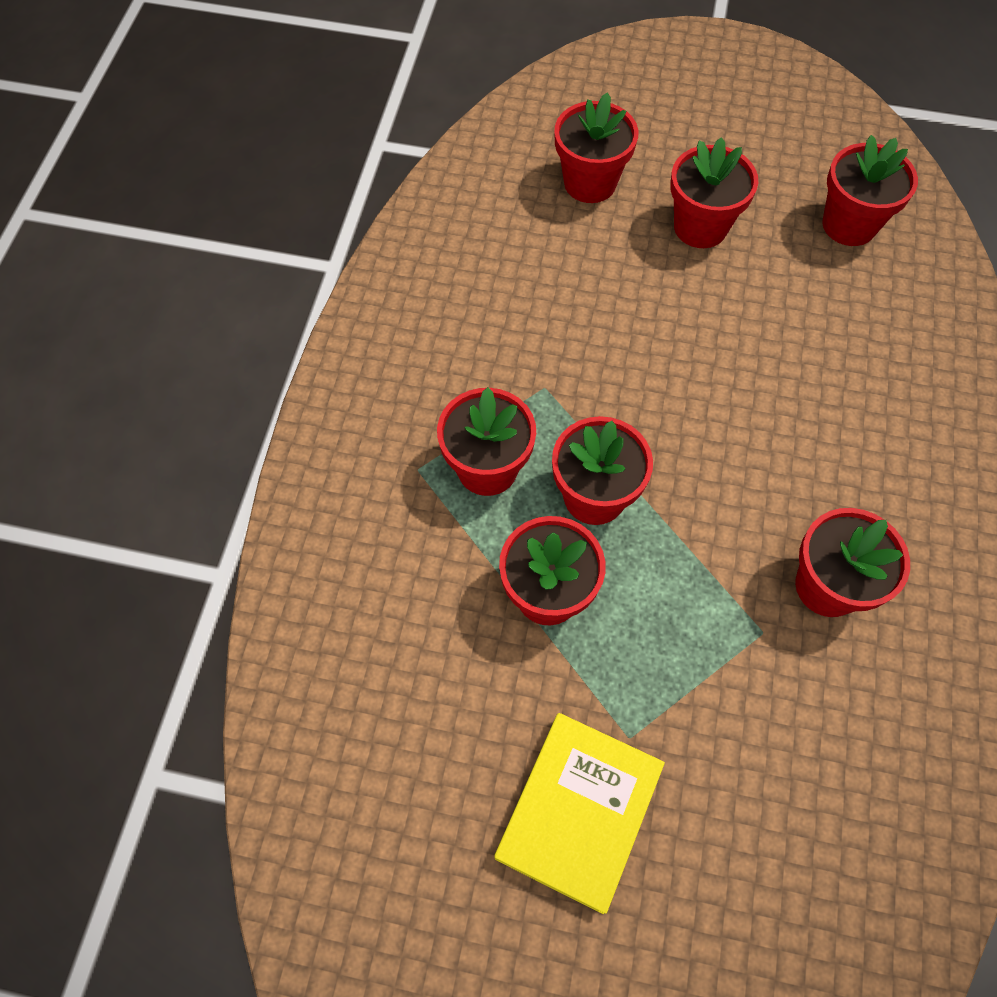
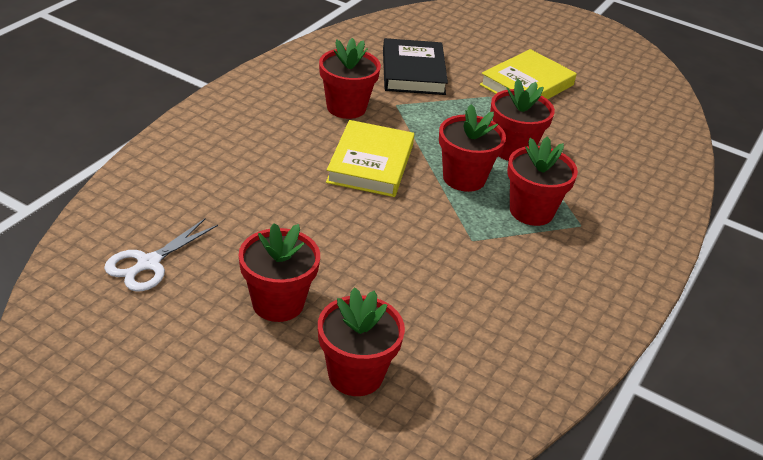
camera: 165 degrees left, 25 degrees down
(725, 471) = (370, 163): none -> yellow book
(784, 750) = (413, 72): none -> black book
(849, 225) = (149, 263): red flower pot -> white scissors

